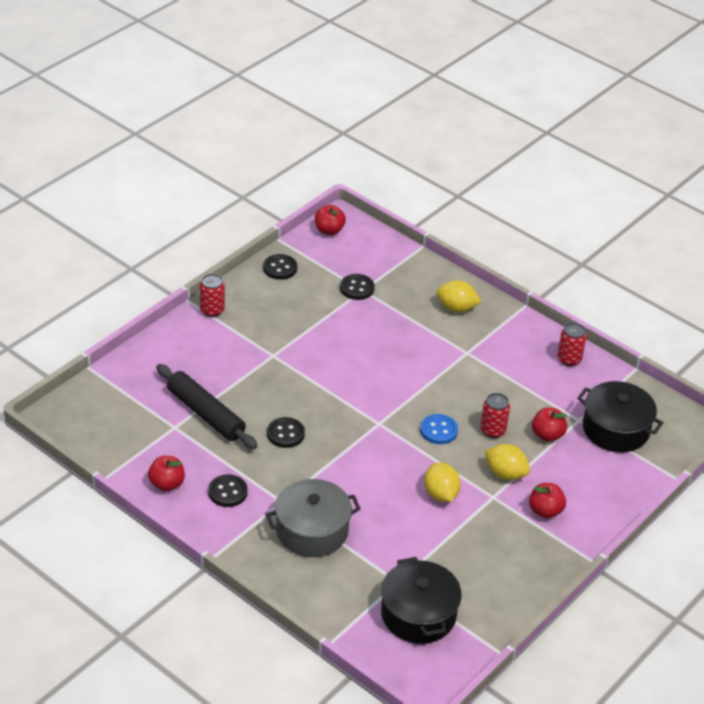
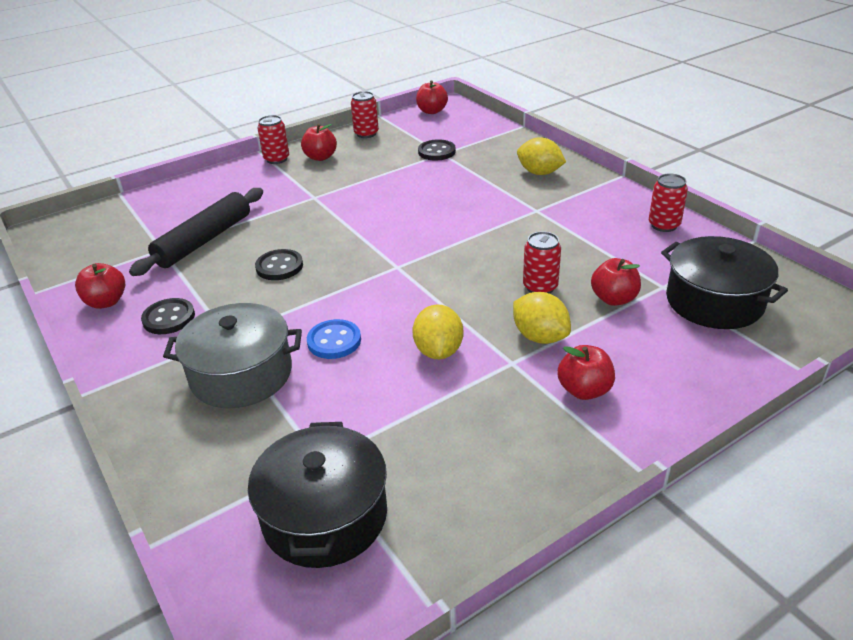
camera: 20 degrees right, 5 degrees down
(205, 414) = (204, 240): black rolling pin -> black rolling pin turned 60 degrees clockwise
(252, 304) = (320, 157): none -> red apple
(280, 268) = (366, 134): black button -> red can
(438, 430) = (468, 280): blue button -> blue button (334, 341)

